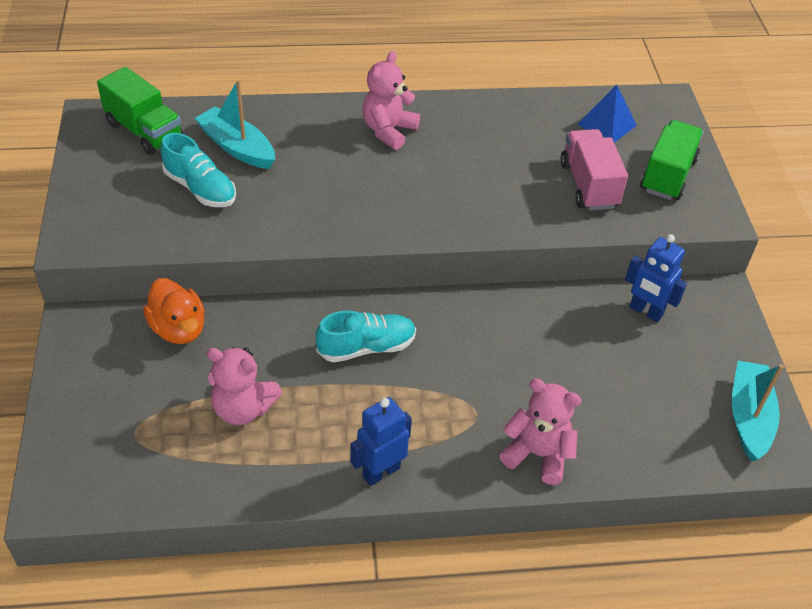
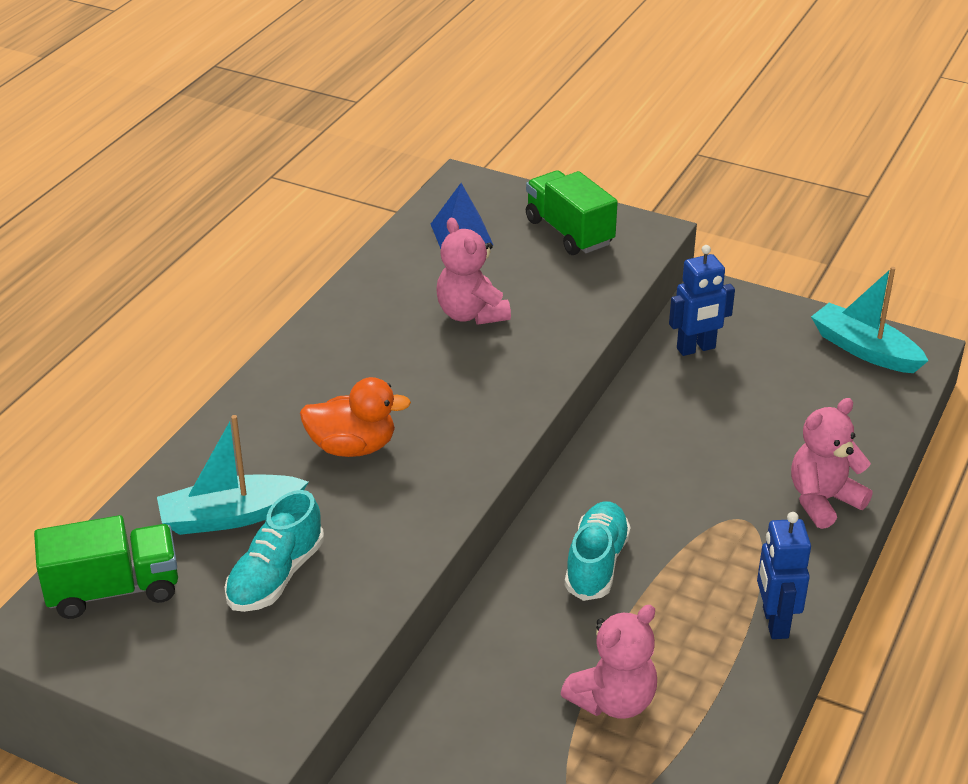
camera: 55 degrees left, 10 degrees down
(178, 329) = (445, 714): orange duck -> orange duck (352, 447)
(200, 188) = (276, 576): turquoise shoe -> turquoise shoe turned 135 degrees clockwise
(388, 131) = (322, 384): pink teddy bear -> pink teddy bear (471, 314)
(588, 185) = (538, 285): pink truck -> none

